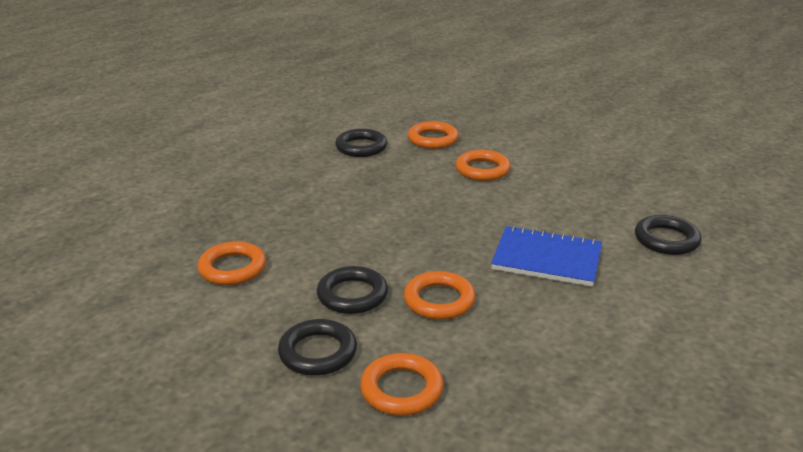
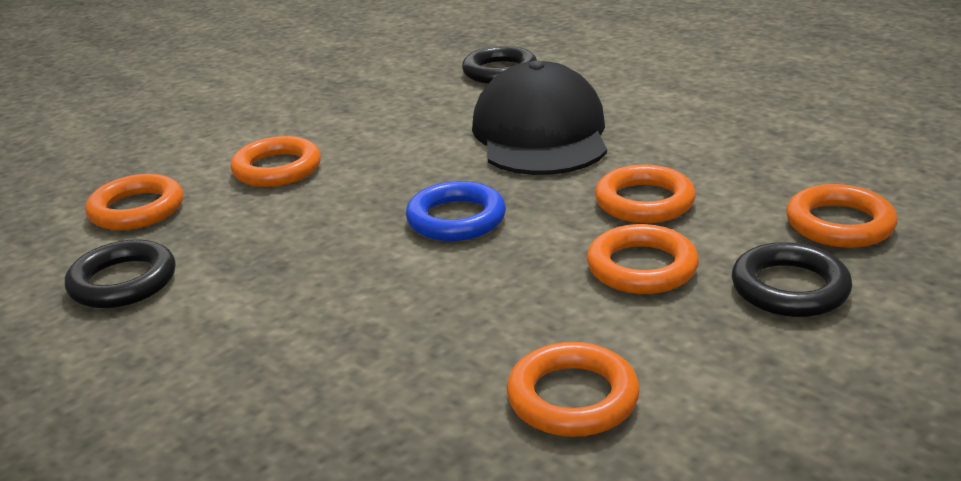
camera: 85 degrees left, 0 degrees up
(352, 295) = (642, 267): black ring -> orange ring
(418, 230) = (456, 219): none -> blue ring
(547, 259) = (540, 134): blue notebook -> black cap

